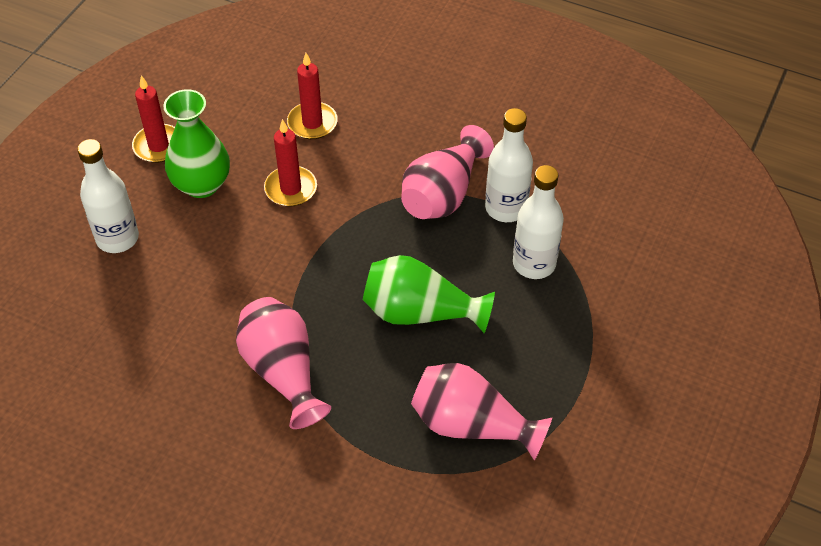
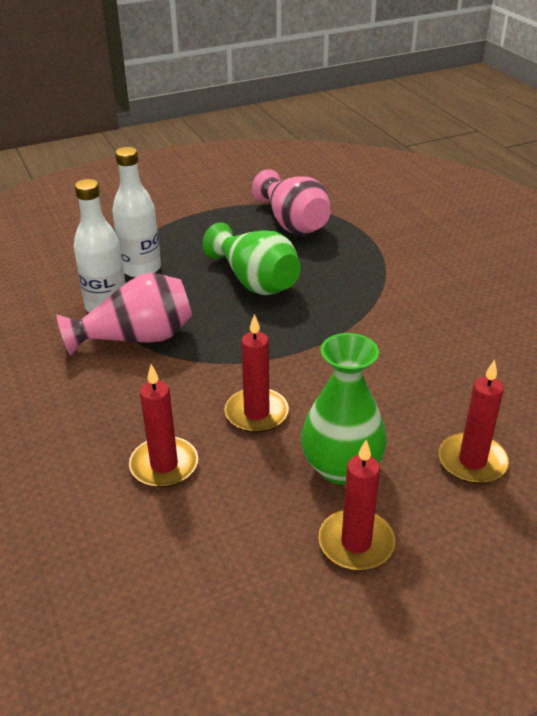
camera: 140 degrees left, 15 degrees down
(117, 238) = (472, 461): white bottle -> red candle
(283, 371) = (392, 296): pink vase -> none

